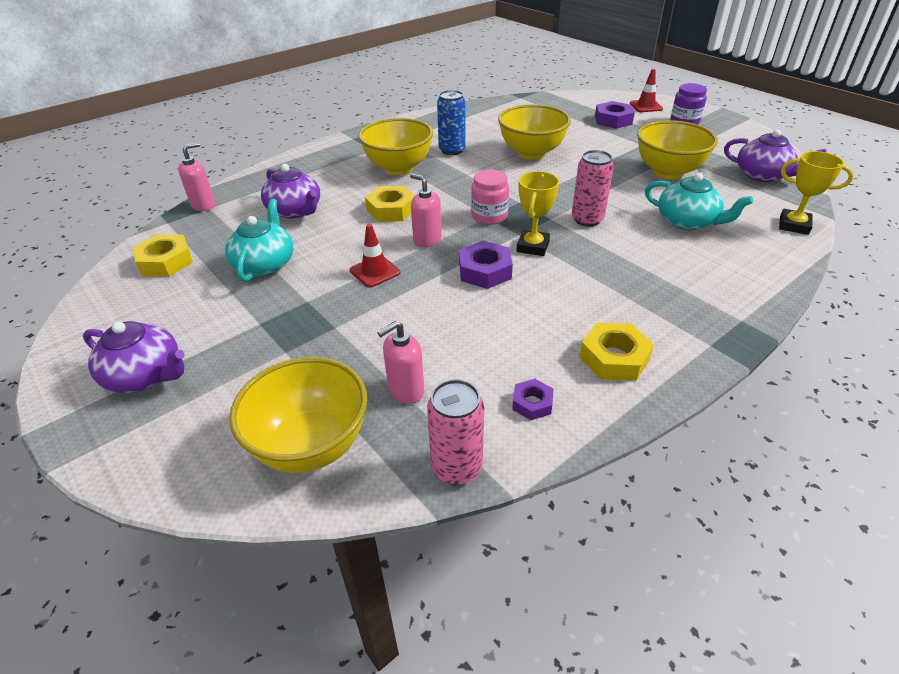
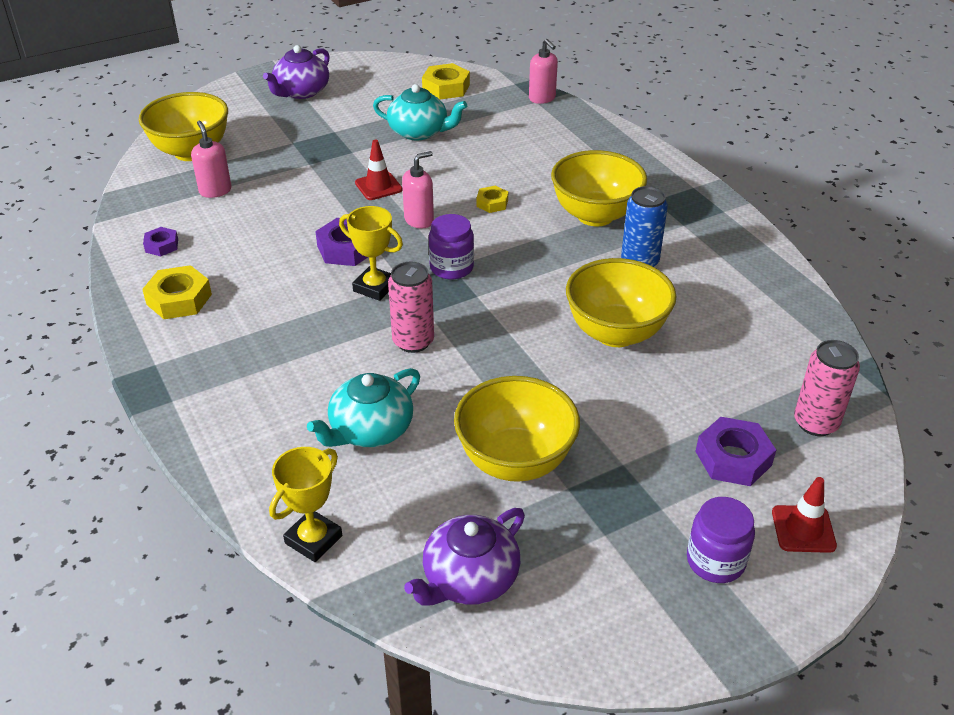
camera: 100 degrees right, 0 degrees up
(295, 211) = (512, 146): purple teapot -> none
(391, 210) = (492, 203): yellow nut -> yellow nut, size x0.59
(456, 468) = (131, 204): pink can -> pink can (815, 423)
(489, 216) = (451, 267): pink jar -> purple jar

